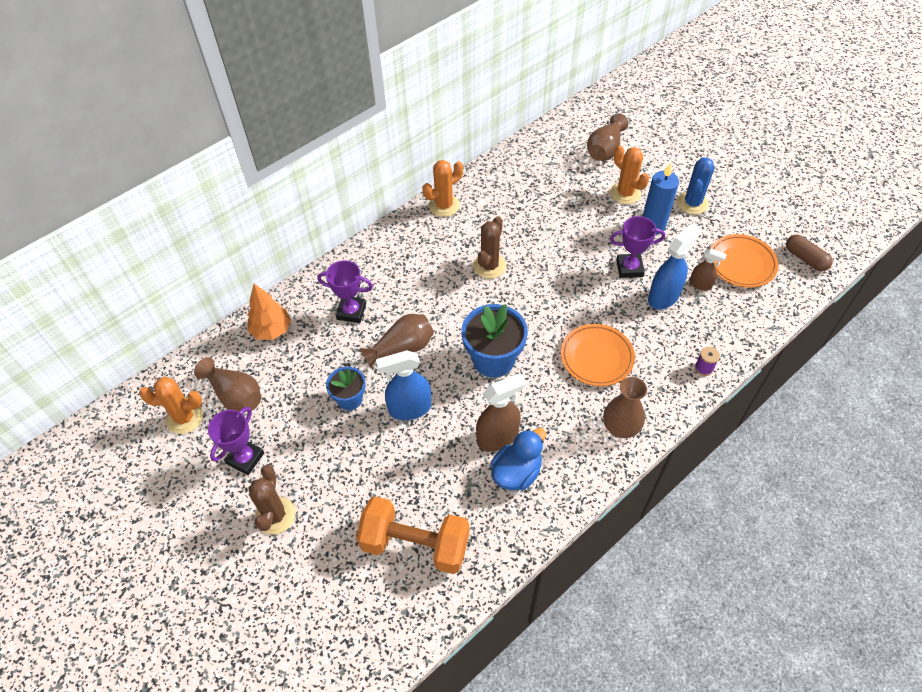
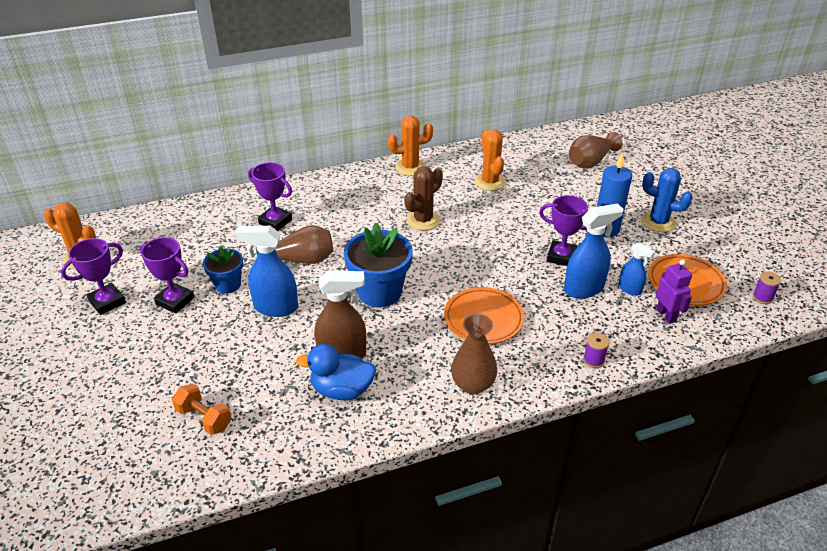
camera: 20 degrees right, 15 degrees down
(235, 395) = (134, 254): brown vase -> none
(271, 330) = (198, 217): orange tree -> none
(275, 515) = (99, 353): brown cactus -> none
(311, 434) = (175, 301): none -> purple trophy
(415, 544) = (204, 418): orange dumbbell -> orange dumbbell, size x0.52
(516, 472) = (342, 390): blue duck -> blue duck turned 150 degrees counterclockwise
(625, 193) = (591, 198): orange cactus -> orange cactus (490, 182)
(692, 203) = (658, 222): blue cactus -> blue cactus turned 75 degrees clockwise
(700, 285) = (630, 289): brown spray bottle -> blue spray bottle
(740, 302) = (666, 315): none -> purple robot
(805, 258) = (762, 297): brown capsule -> purple spool

